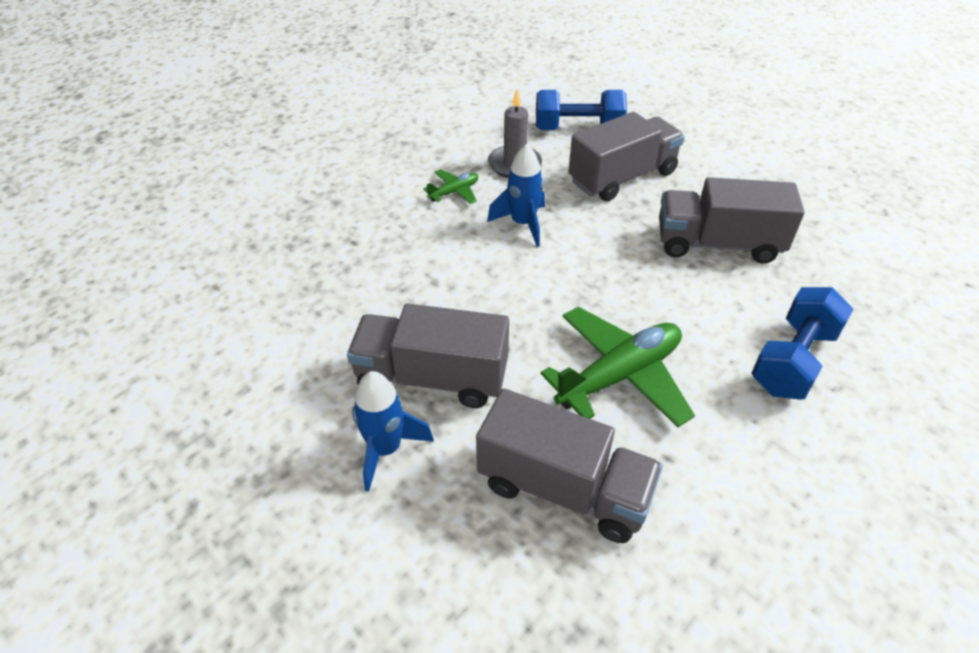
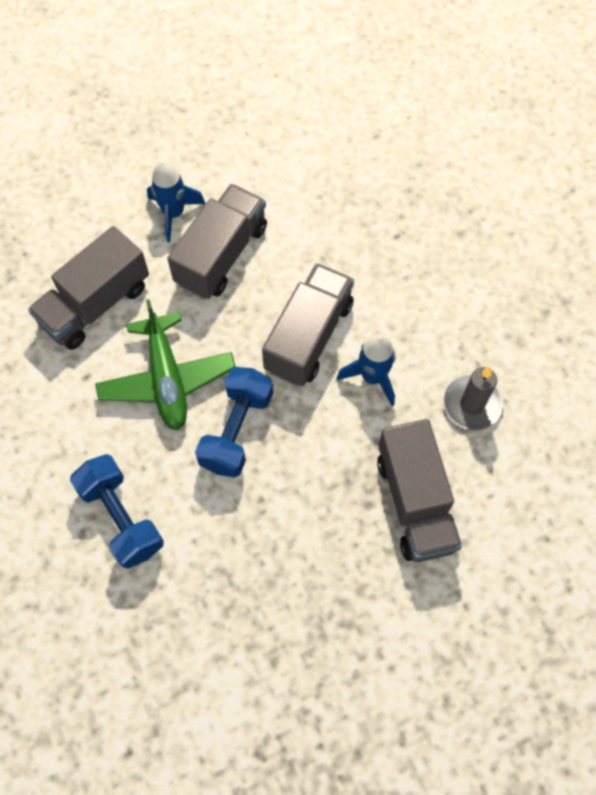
camera: 110 degrees right, 20 degrees up
(454, 192) = (442, 334): green plane -> none
(578, 129) = (522, 497): blue dumbbell -> blue dumbbell (236, 430)
(718, 244) = (278, 540): grey truck -> grey truck (309, 336)

